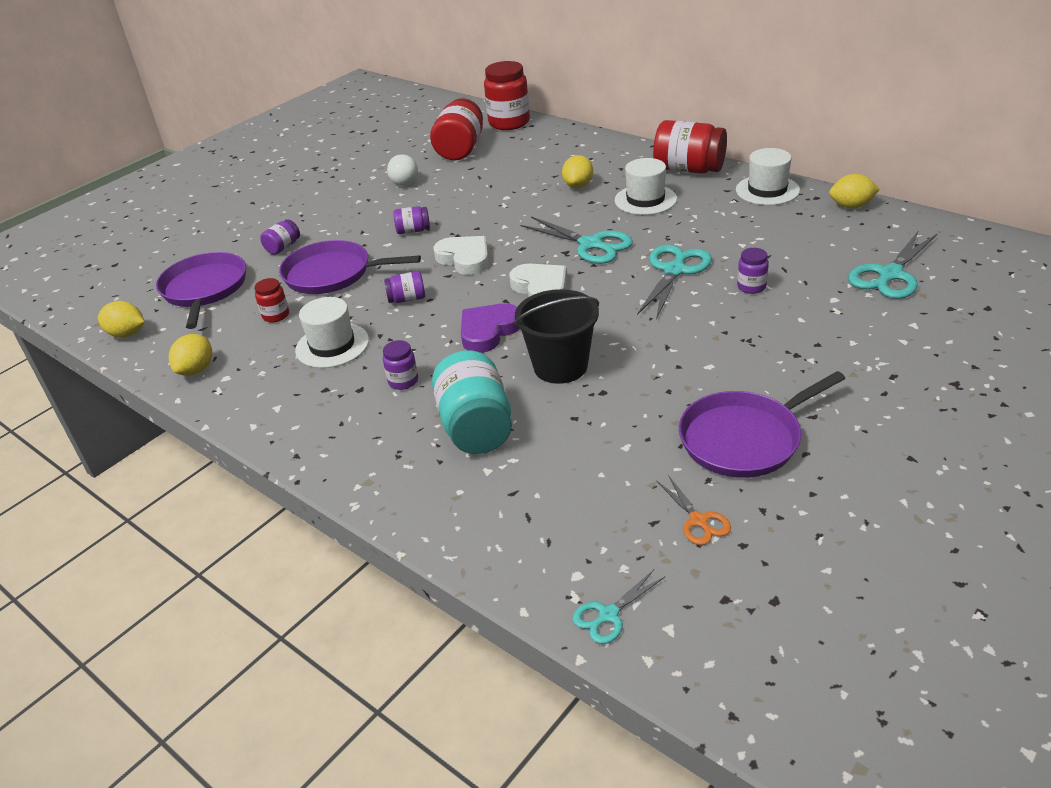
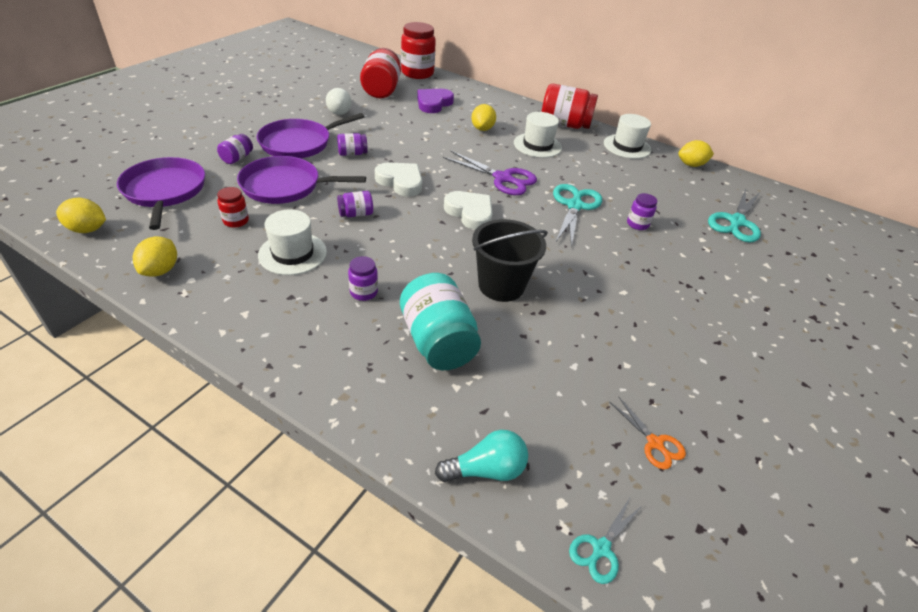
camera: 15 degrees left, 5 degrees up
(488, 331) = (432, 248): purple heart -> purple heart (433, 103)
(503, 546) = (486, 469): none -> turquoise light bulb
(591, 244) = (503, 178): turquoise scissors -> purple scissors
(744, 439) = (670, 361): purple pan -> purple pan (299, 143)

